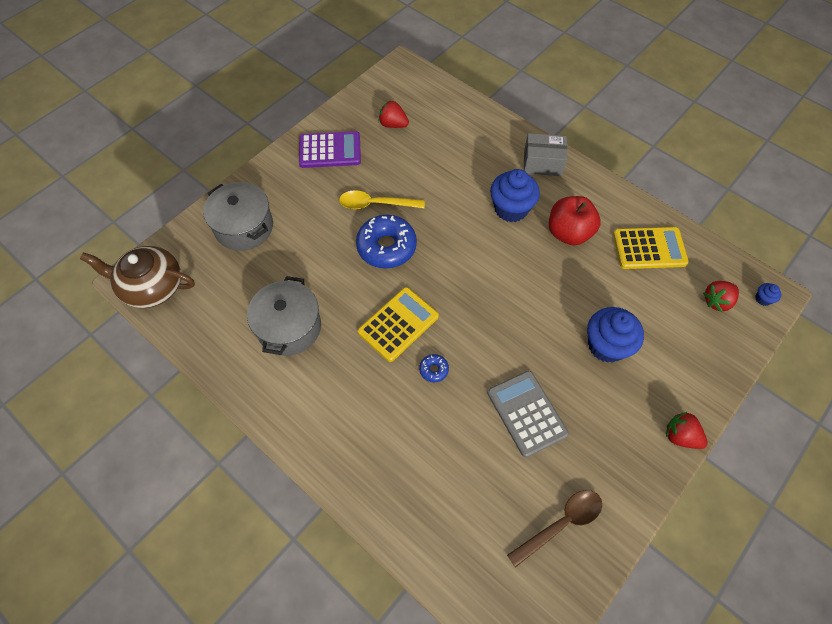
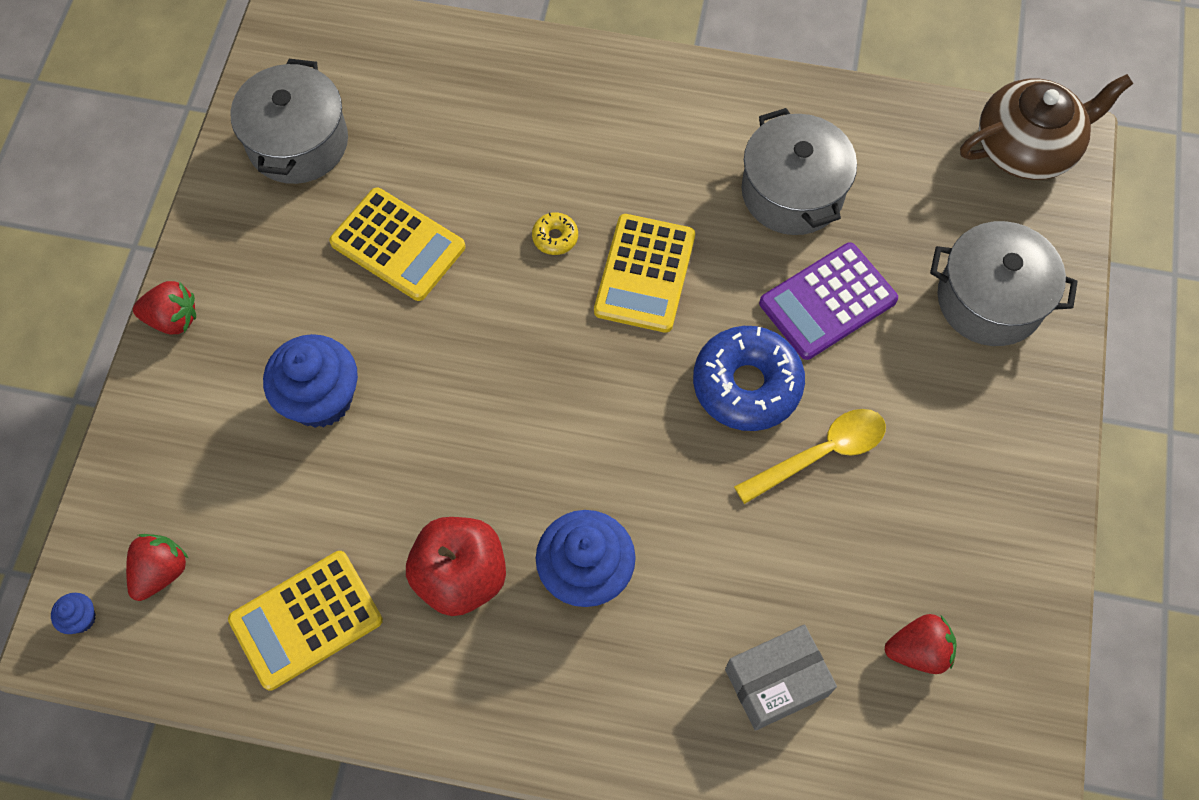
camera: 150 degrees right, 5 degrees up
(330, 150) = (983, 521): purple calculator -> purple calculator (828, 302)
(433, 370) = (555, 237): blue donut -> yellow donut
(526, 413) = (398, 245): grey calculator -> yellow calculator
(542, 163) = (580, 717): grey box -> grey box (776, 682)
(561, 523) = (298, 142): brown spoon -> grey pot

